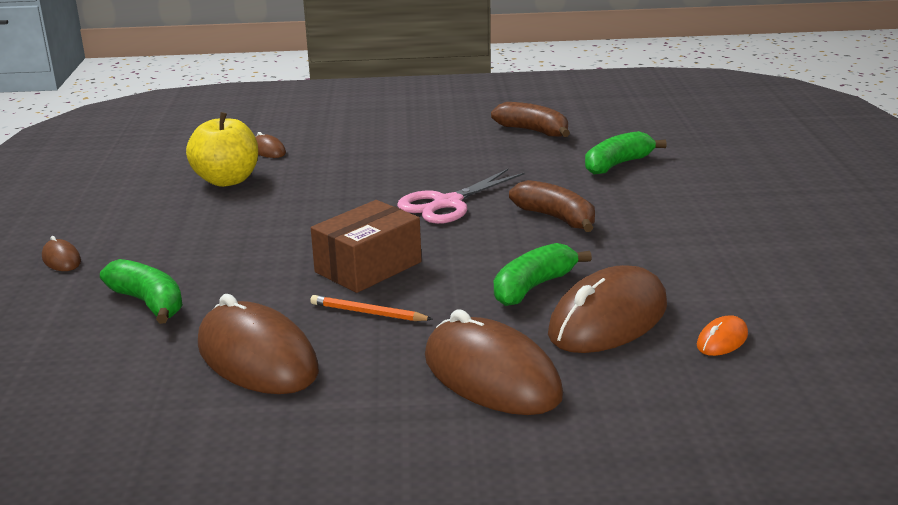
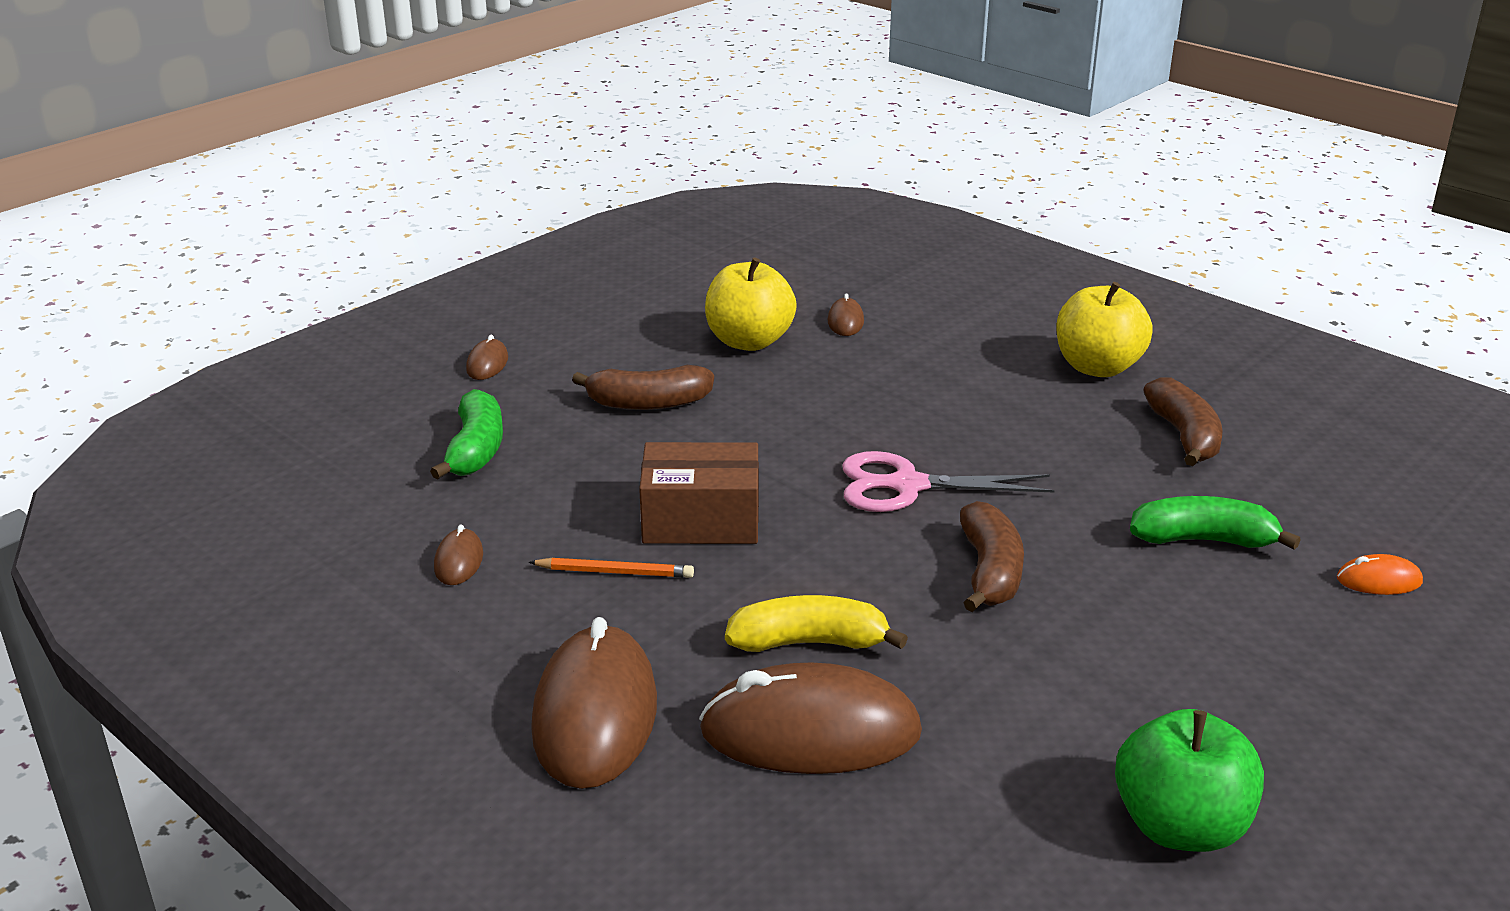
camera: 45 degrees right, 5 degrees up
(222, 232) = (648, 403): none -> brown banana
(257, 358) = (459, 561): brown mouse -> brown mouse, size x0.44
(368, 313) = (615, 572): orange pencil -> orange pencil turned 120 degrees clockwise
(441, 120) = (1097, 367): none -> yellow apple
(533, 287) = (809, 642): green banana -> yellow banana
(722, 340) = (880, 841): orange mouse -> orange mouse (1378, 580)
(809, 265) = (1180, 826): none -> green apple

